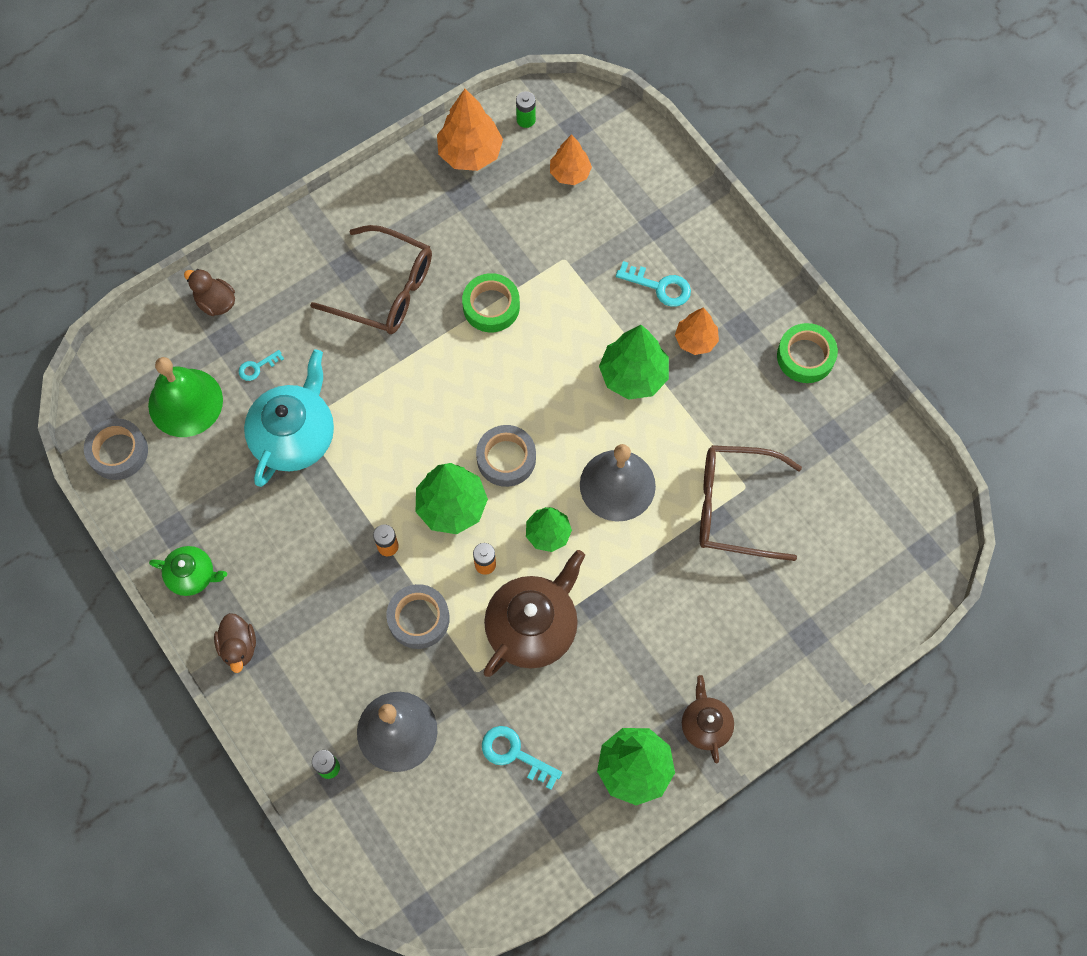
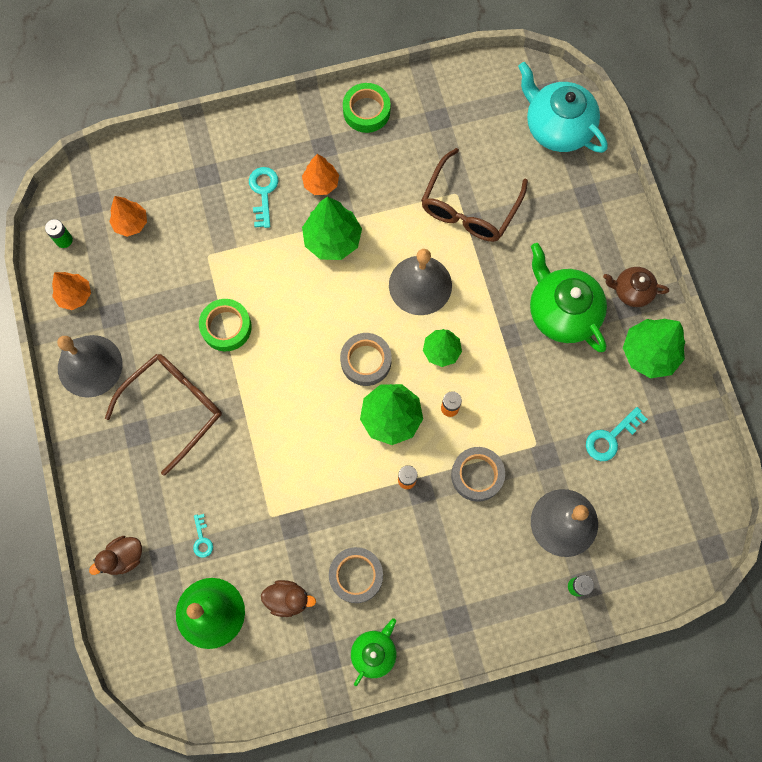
camera: 70 degrees left, 5 degrees up
(118, 452) = (234, 687): grey tape -> grey tape (356, 575)
(239, 647) = (451, 631): brown duck -> brown duck (288, 599)
(295, 436) = (280, 526): turquoise teapot -> turquoise teapot (557, 127)
(401, 196) = (90, 366): none -> grey bell
(470, 153) = (75, 295): orange tree -> orange tree, size x0.64
(533, 627) = (514, 389): brown teapot -> none
(647, 652) = (562, 312): none -> green teapot
(659, 286) = (263, 193): turquoise key -> turquoise key turned 45 degrees counterclockwise

